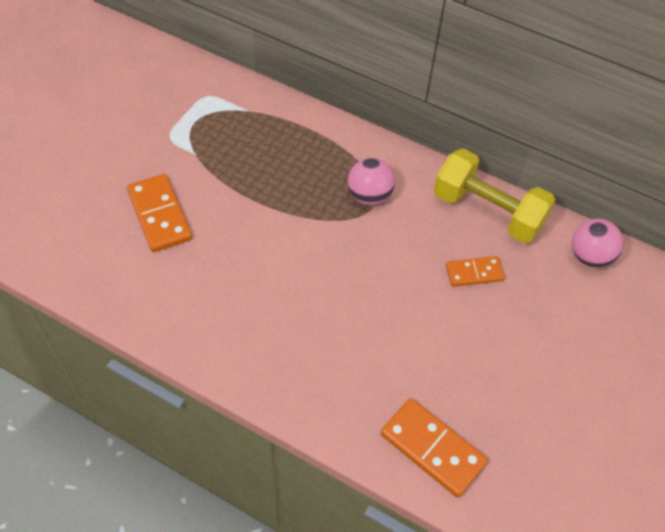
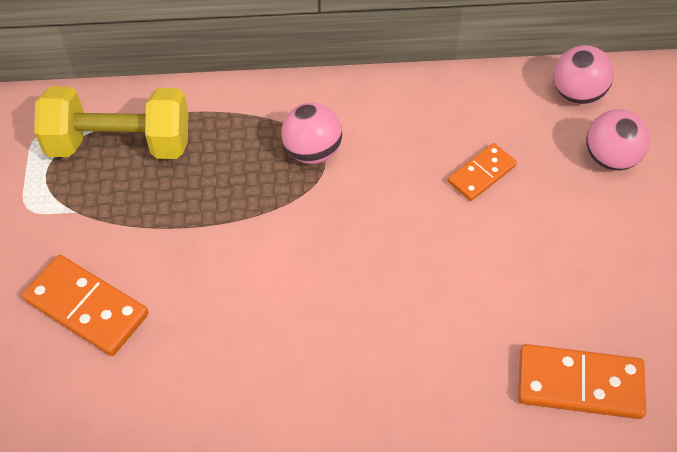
camera: 30 degrees left, 0 degrees up
(487, 211) = (446, 101): yellow dumbbell -> yellow dumbbell (120, 144)
(578, 314) = (610, 158): none -> pink ball

